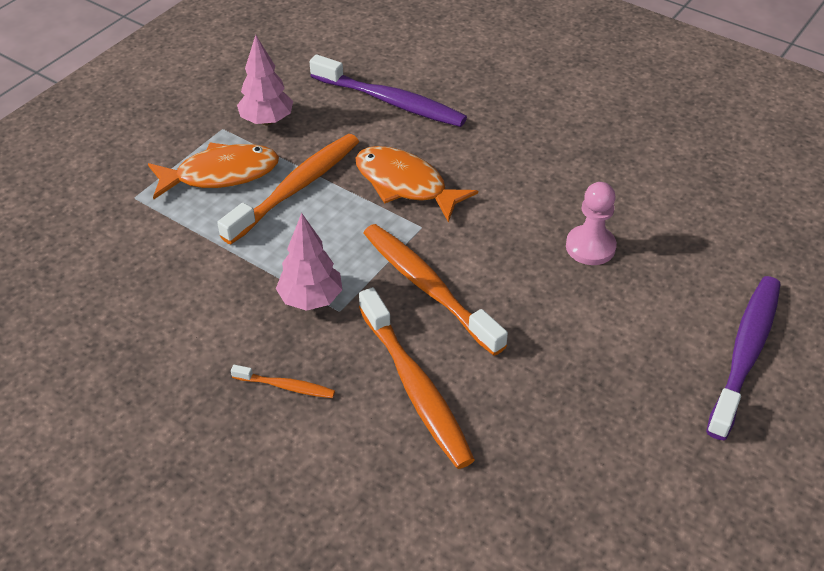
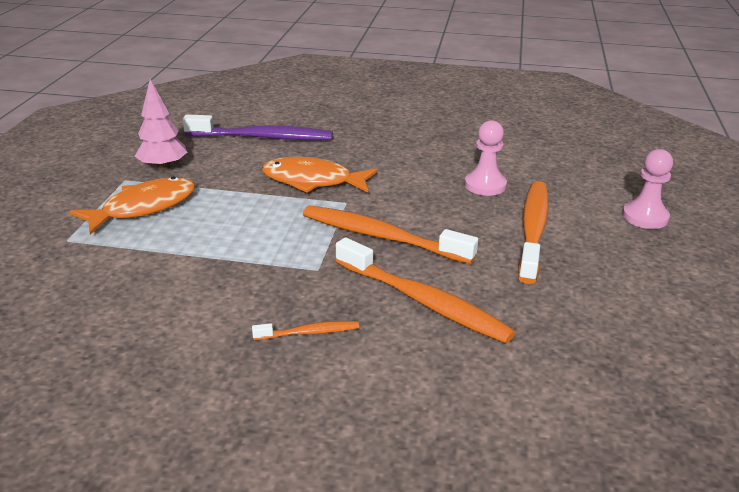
camera: 25 degrees left, 15 degrees down
(296, 188) = (220, 202): orange toothbrush -> orange toothbrush (533, 230)
(311, 299) = (287, 268): pink tree -> none
(745, 353) = (645, 217): purple toothbrush -> pink pawn

